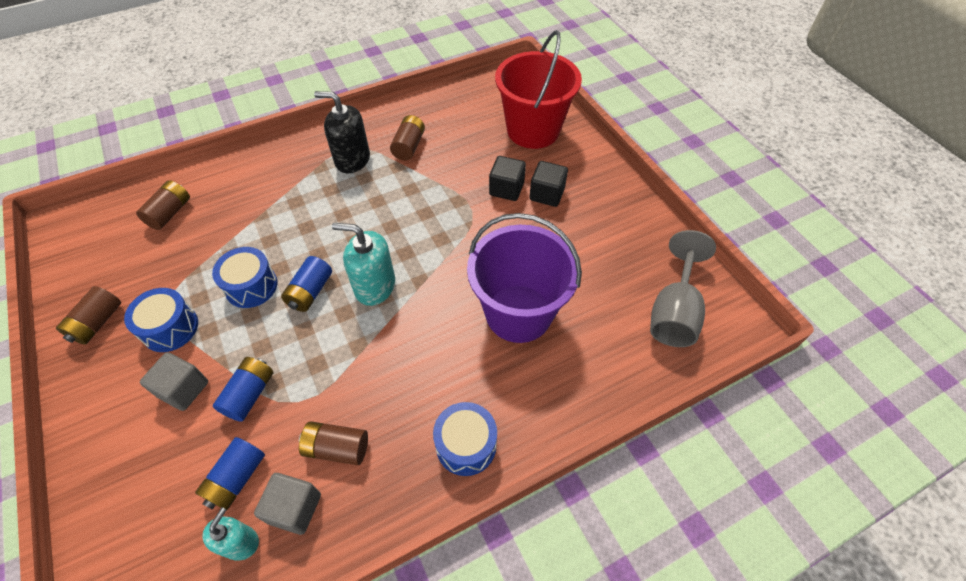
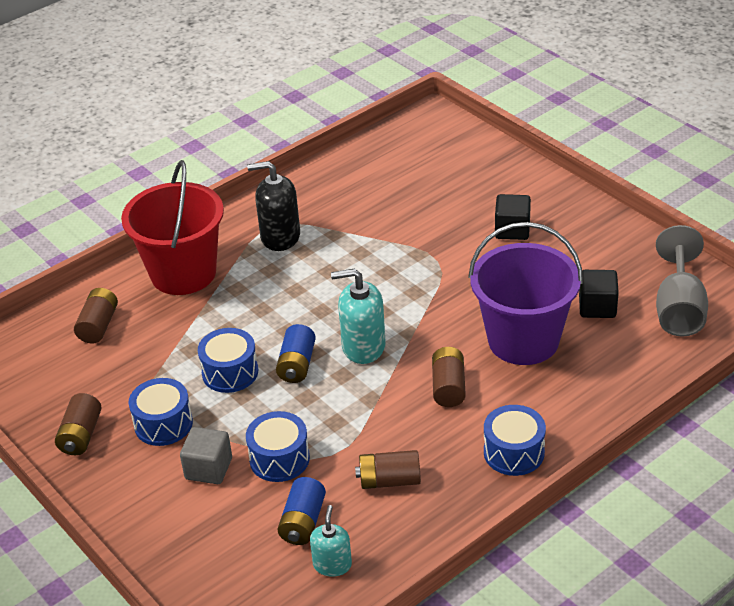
camera: 10 degrees left, 15 degrees down
(249, 394) = (279, 459): blue battery -> blue drum
(295, 508) = (371, 531): grey cube -> none
(409, 146) = (338, 212): brown battery -> brown battery (448, 387)
(506, 189) = (466, 233): black cube -> black cube (597, 307)
(533, 130) = (473, 171): red bucket -> red bucket (183, 273)

